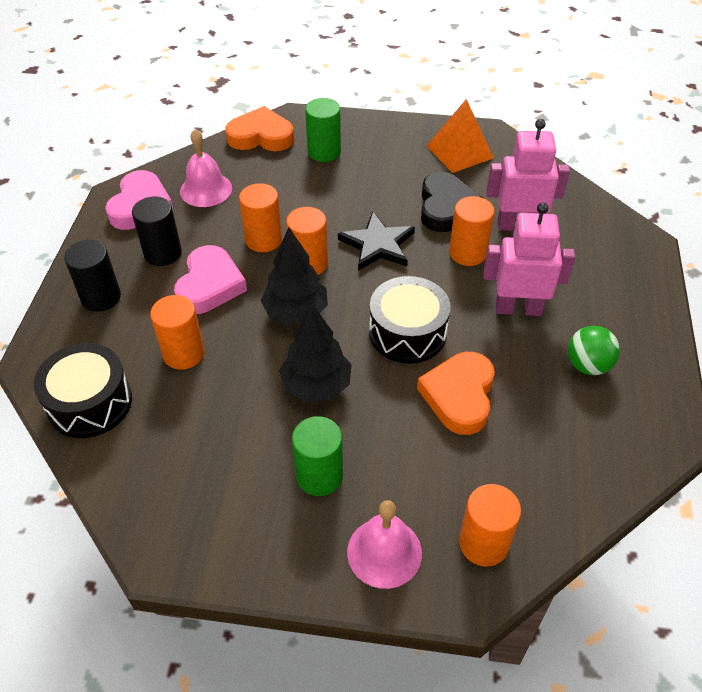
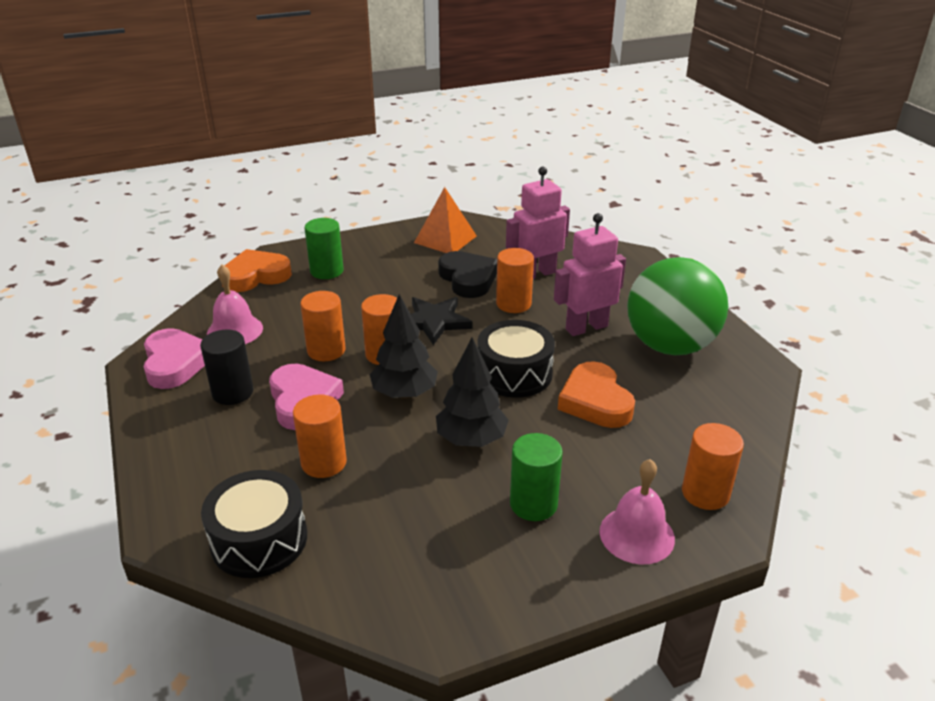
camera: 30 degrees left, 15 degrees down
(101, 297) = (196, 449): black cylinder -> none
(587, 365) = (670, 346): green ball -> green ball, size x2.18

